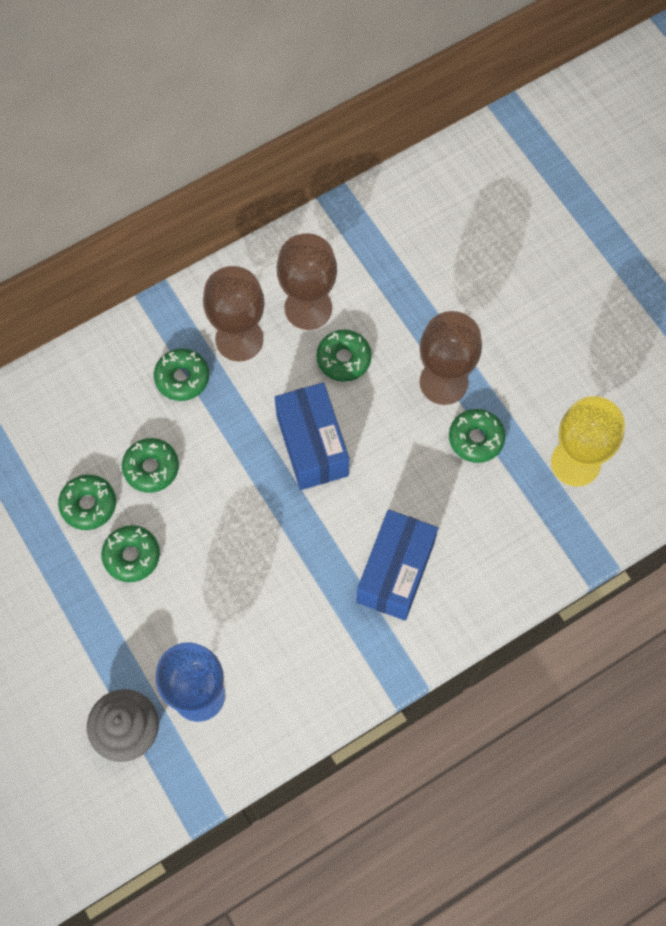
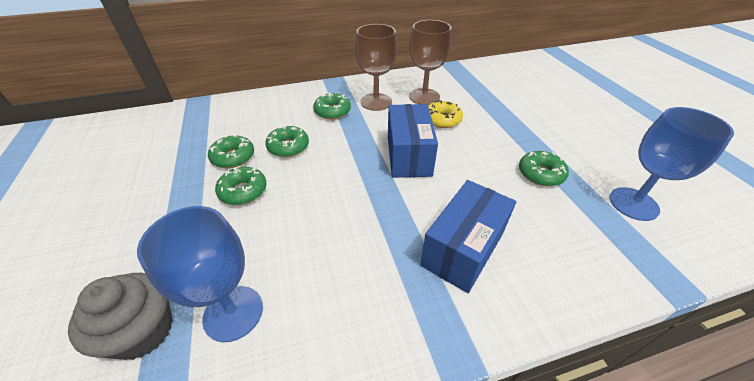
camera: 15 degrees right, 25 degrees down
(343, 359) = (442, 119): green donut -> yellow donut
(443, 382) = (514, 140): brown goblet -> none
(575, 463) = (633, 204): yellow goblet -> blue goblet

